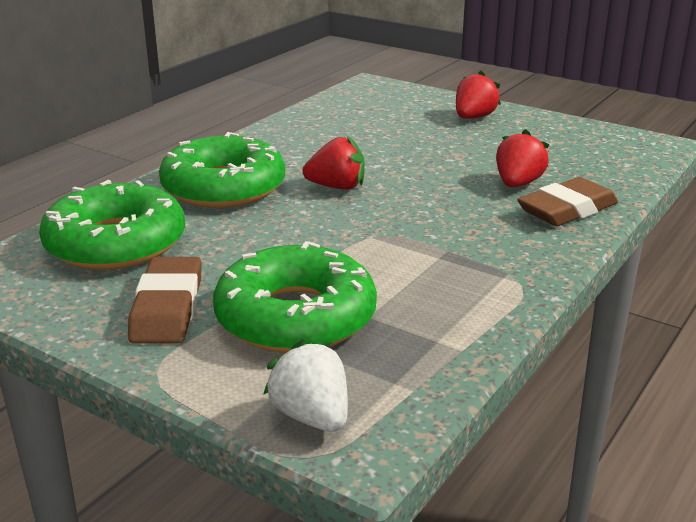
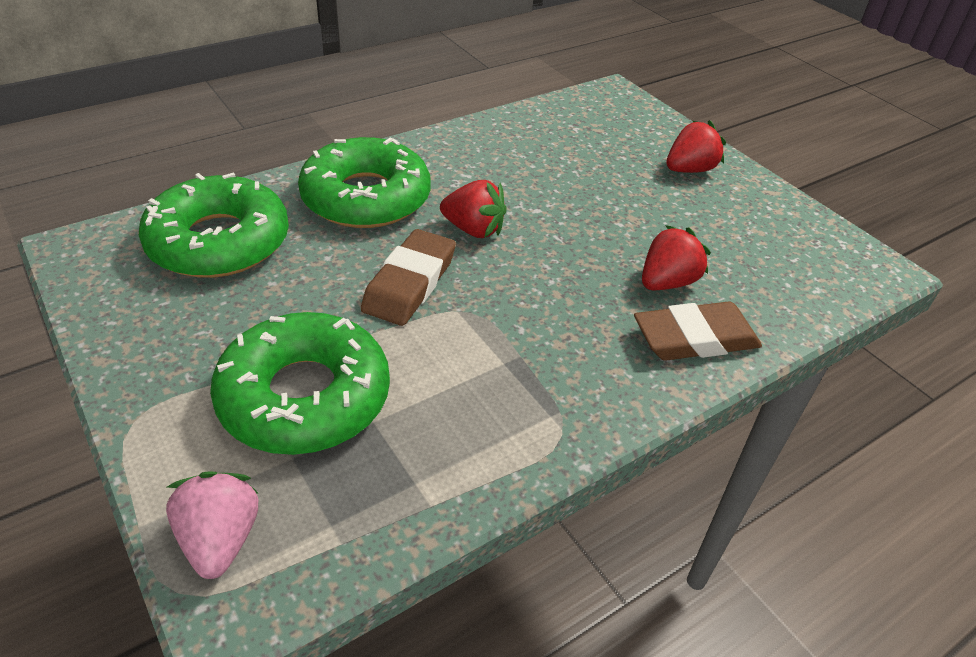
camera: 20 degrees right, 15 degrees up
(167, 307) = (202, 342): brown eraser -> brown eraser (410, 283)
(311, 416) = (220, 539): white strawberry -> pink strawberry

